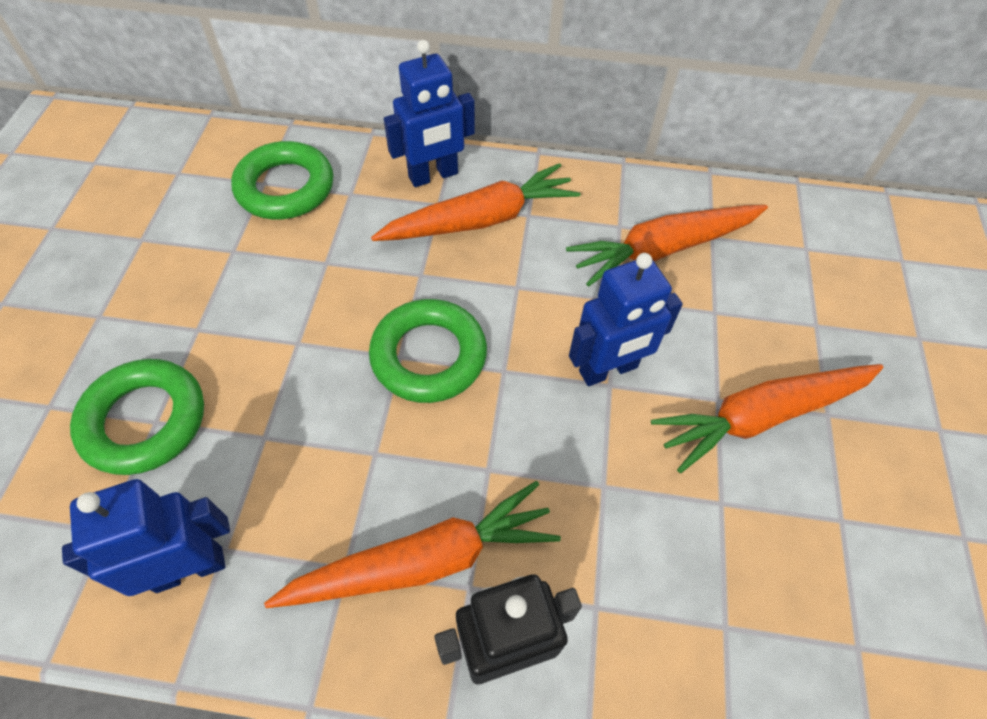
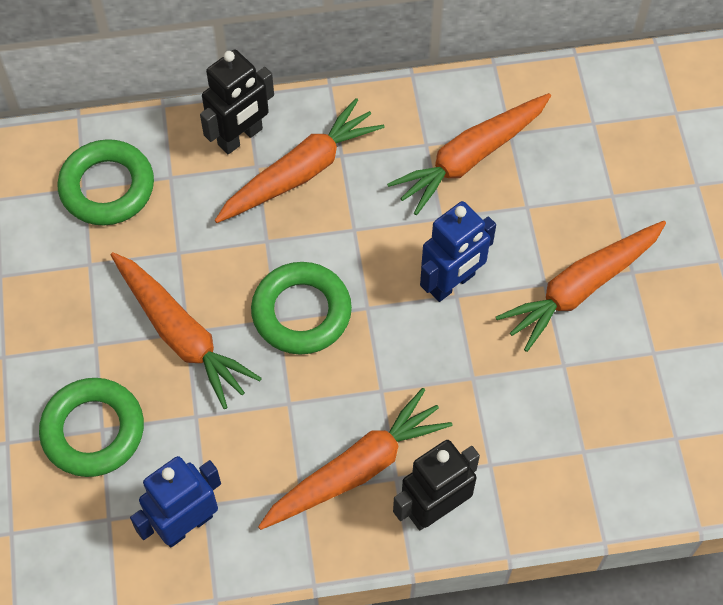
camera: 15 degrees left, 5 degrees up
(290, 344) = (181, 335): none -> orange carrot
(433, 176) = (240, 137): blue robot -> black robot

